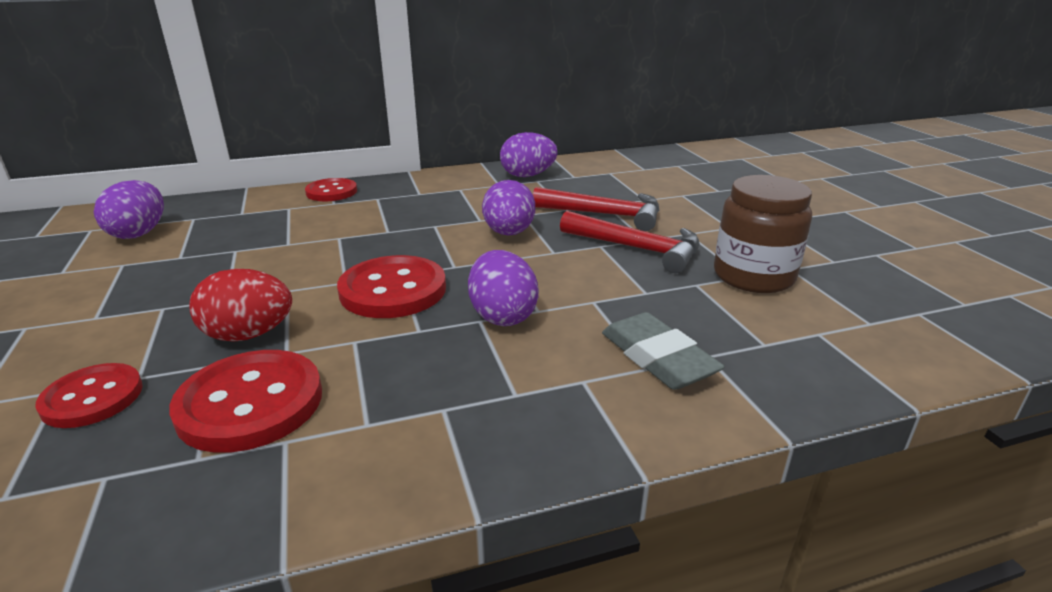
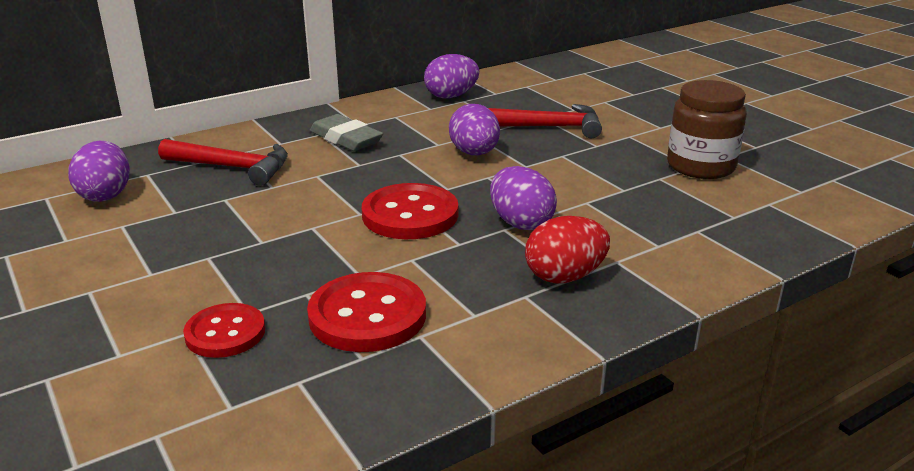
camera: 15 degrees left, 0 degrees up
(248, 335) = (314, 267): red egg -> red egg (564, 276)
(331, 192) = (268, 132): red button -> none
(636, 249) = (595, 154): red hammer -> red hammer (232, 167)
(657, 358) = (662, 237): grey eraser -> grey eraser (346, 139)

